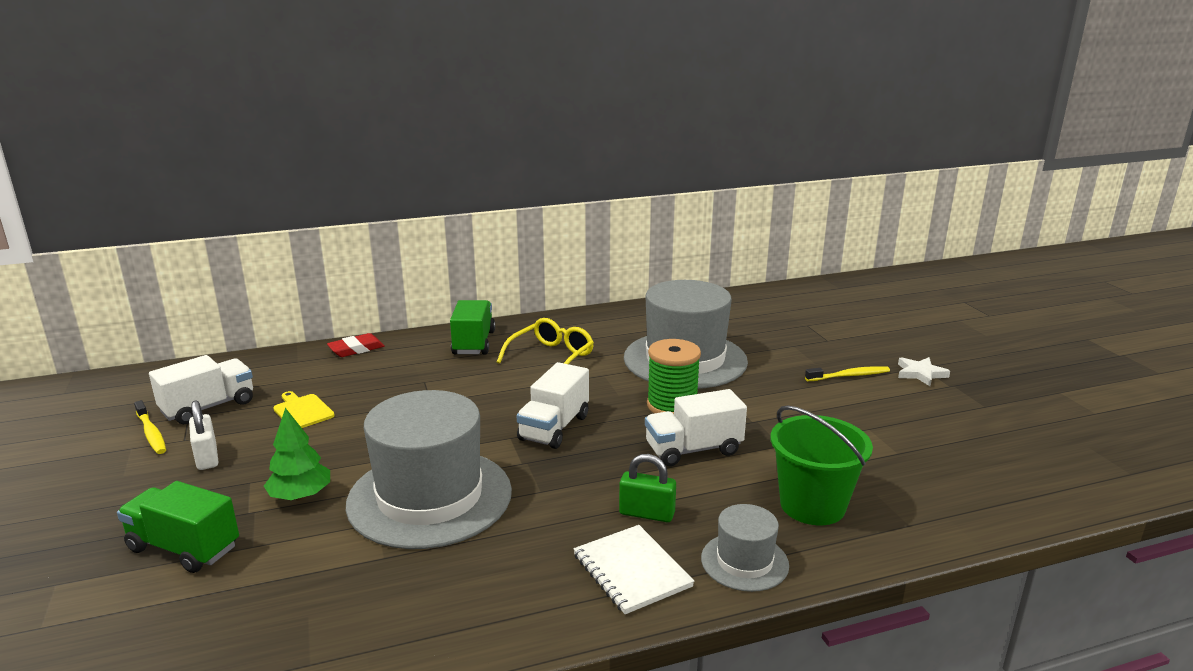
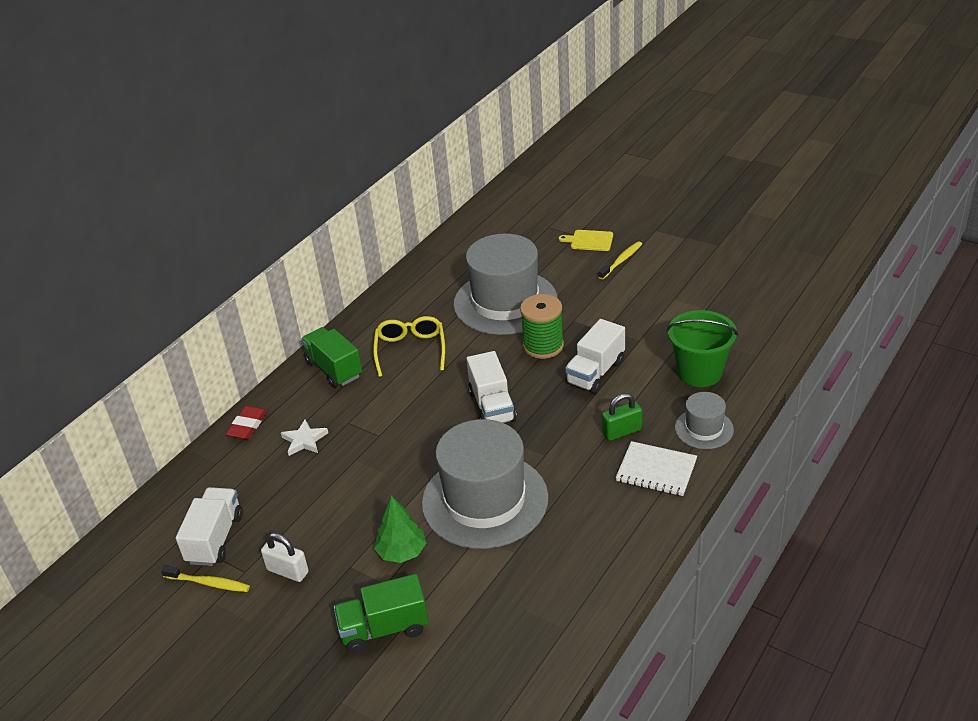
camera: 35 degrees left, 15 degrees up
(302, 411) = (296, 497): yellow cutting board -> yellow cutting board (589, 240)
(920, 374) = (660, 236): white star -> white star (304, 440)

